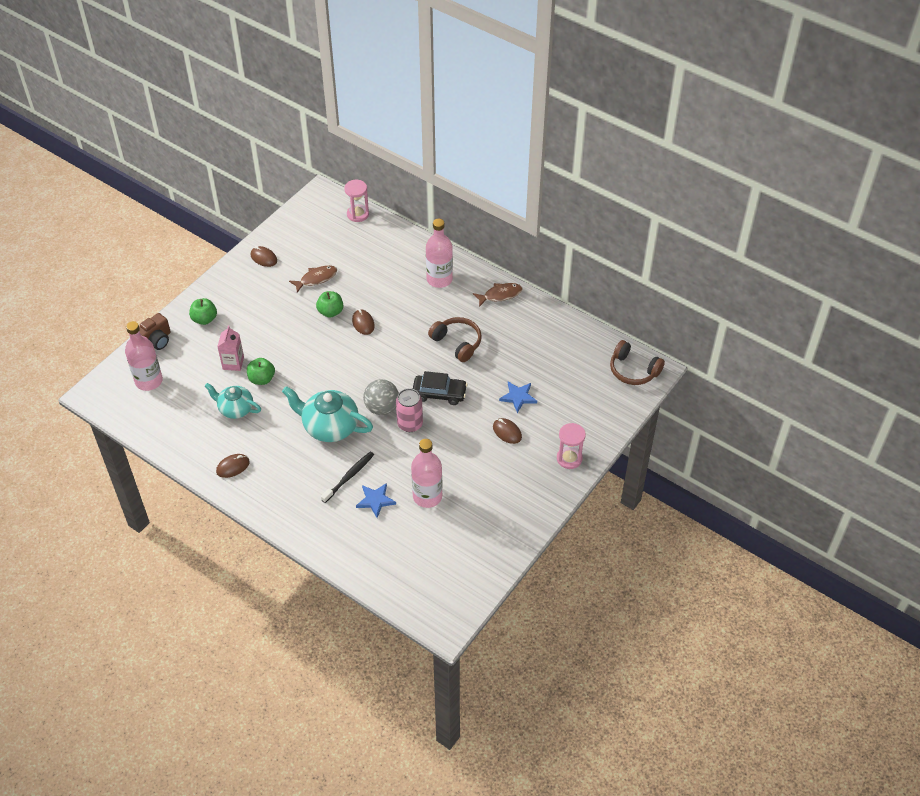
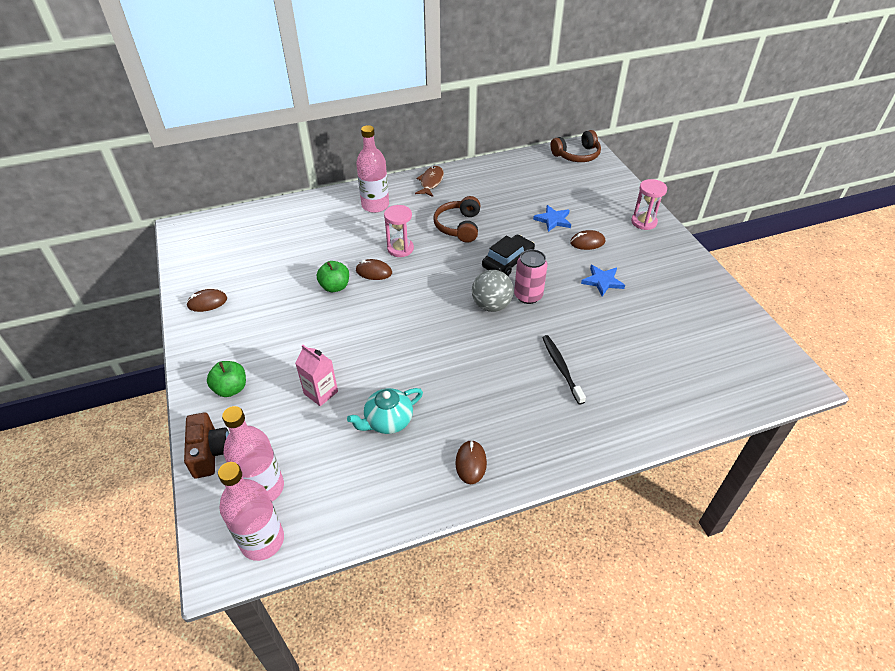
camera: 55 degrees left, 5 degrees down
(262, 379) = (367, 378): green apple -> none
(316, 279) = (282, 278): brown fish -> none
(329, 427) = (482, 353): turquoise teapot -> none
(358, 214) = (239, 217): pink hourglass -> pink hourglass (400, 249)
(375, 500) = (607, 362): blue star -> blue star (602, 281)
(427, 496) = (627, 323): pink bottle -> pink bottle (262, 540)
(457, 343) = (459, 226): brown headphones -> brown headphones turned 75 degrees counterclockwise

